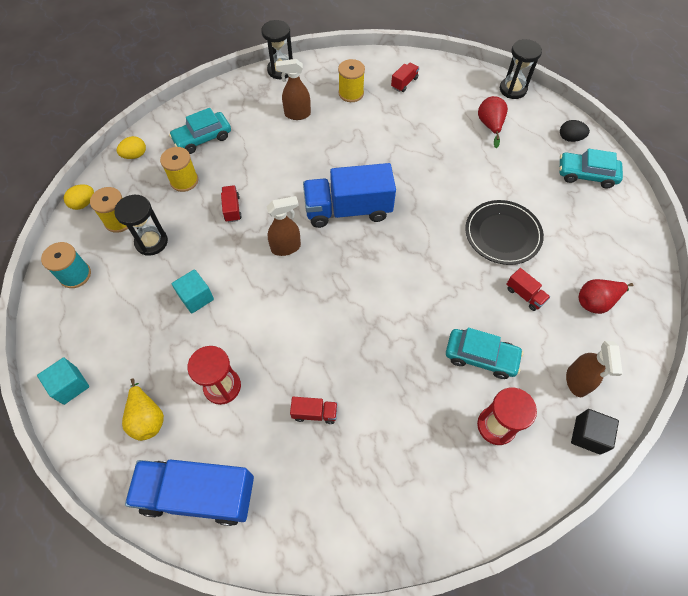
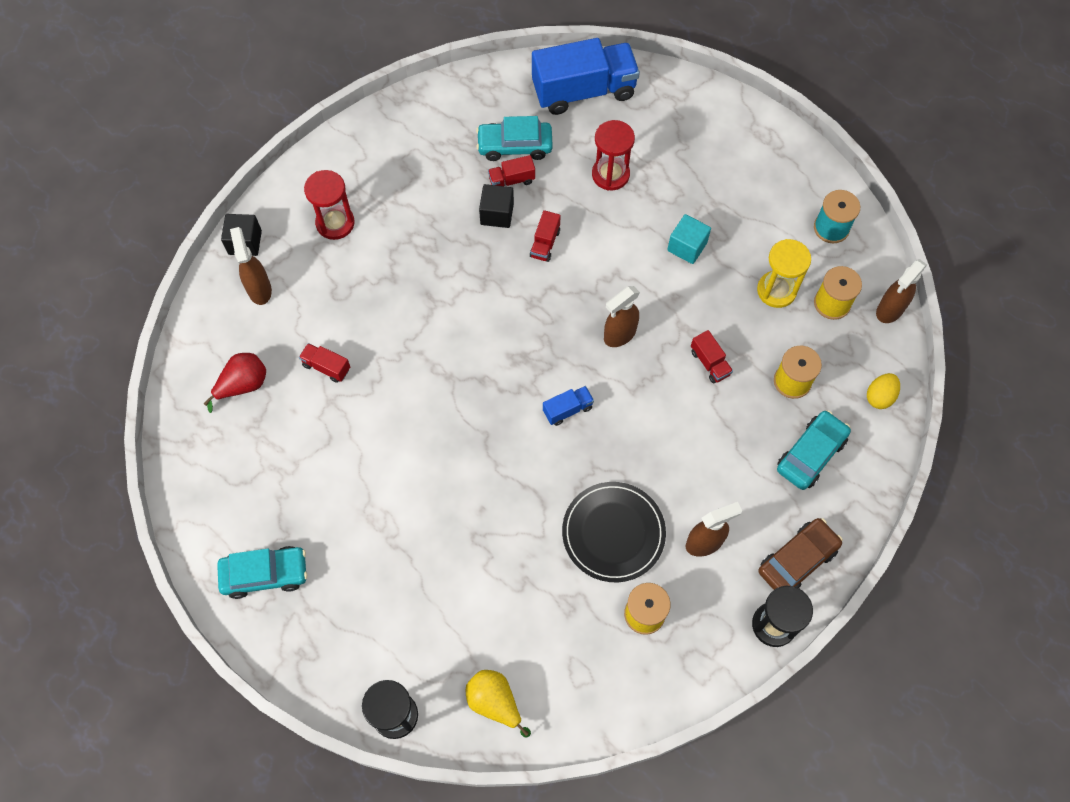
camera: 160 degrees right, 5 degrees up
(70, 385) = (753, 131): turquoise cube -> none
(84, 203) = (889, 310): yellow egg -> brown spray bottle
(147, 418) = (664, 129): yellow pear -> yellow pear (495, 702)
(151, 242) = (776, 290): black hourglass -> yellow hourglass
(248, 92) = (797, 560): none -> brown car
(341, 382) = (497, 214): none -> black cube
(348, 209) = (567, 409): blue truck -> blue truck, size x0.43
(404, 83) = (571, 667): red truck -> red truck (545, 243)
(481, 356) = (363, 283): turquoise car -> turquoise car (514, 146)
(490, 126) = (416, 621): red pear -> none
(502, 234) = (365, 439): black plate -> black plate (613, 533)
(570, 138) = (293, 637): black egg -> none

